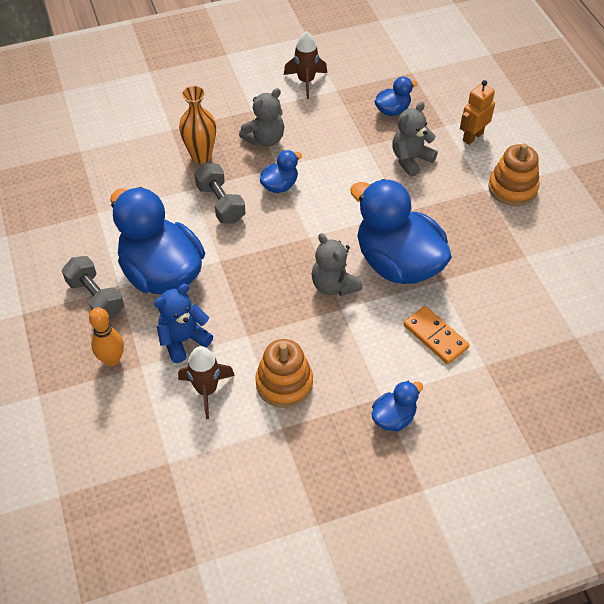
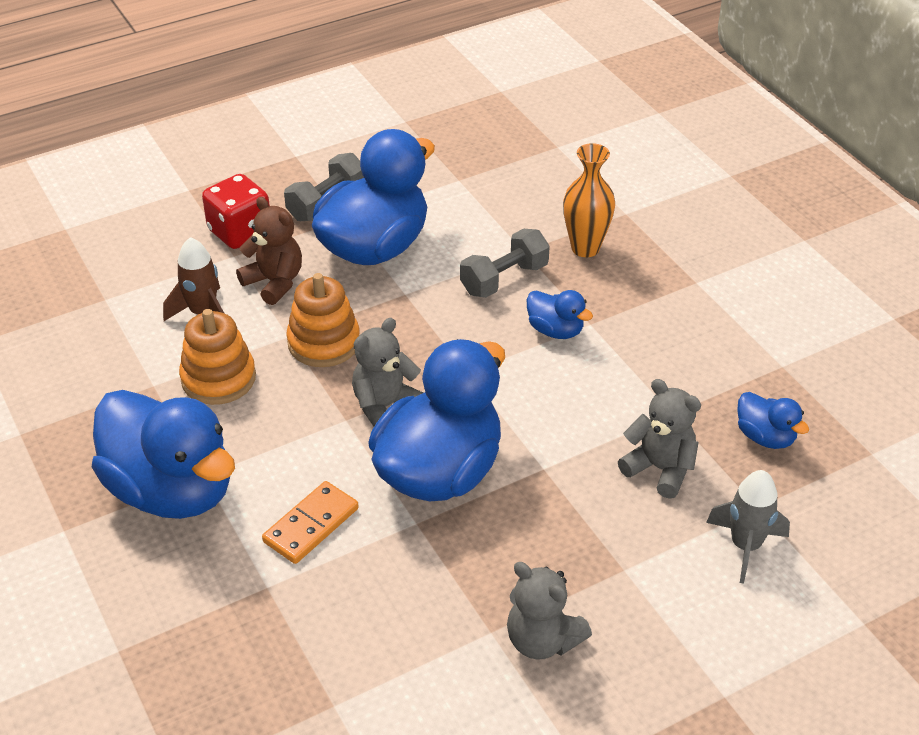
camera: 80 degrees right, 10 degrees down
(112, 359) = (240, 232): orange bowling pin -> red dice
(183, 340) = (274, 282): blue teddy bear -> brown teddy bear
(265, 139) = (642, 303): grey teddy bear -> grey teddy bear (542, 640)
(306, 81) = (785, 330): brown rocket -> none
(393, 417) = (172, 490): blue duck -> blue duck, size x2.23
(472, 137) = (745, 546): orange robot -> grey rocket
(512, 188) = (640, 608): orange stacking toy -> orange stacking toy (324, 342)

